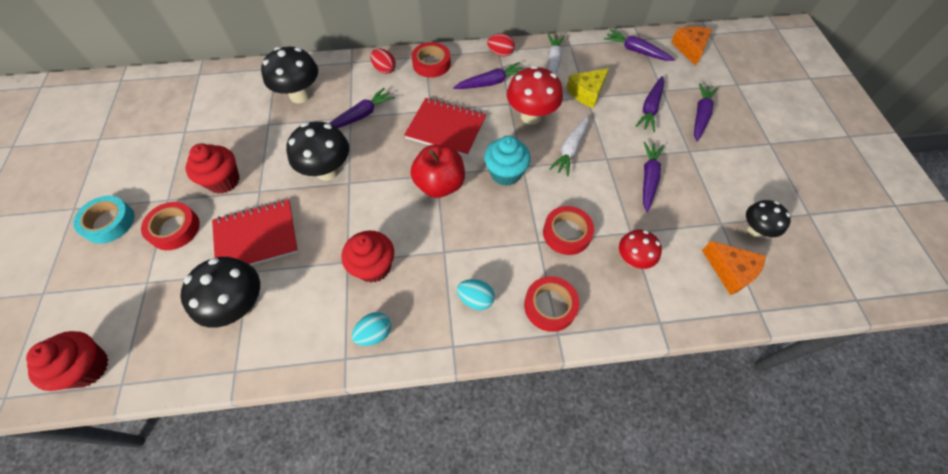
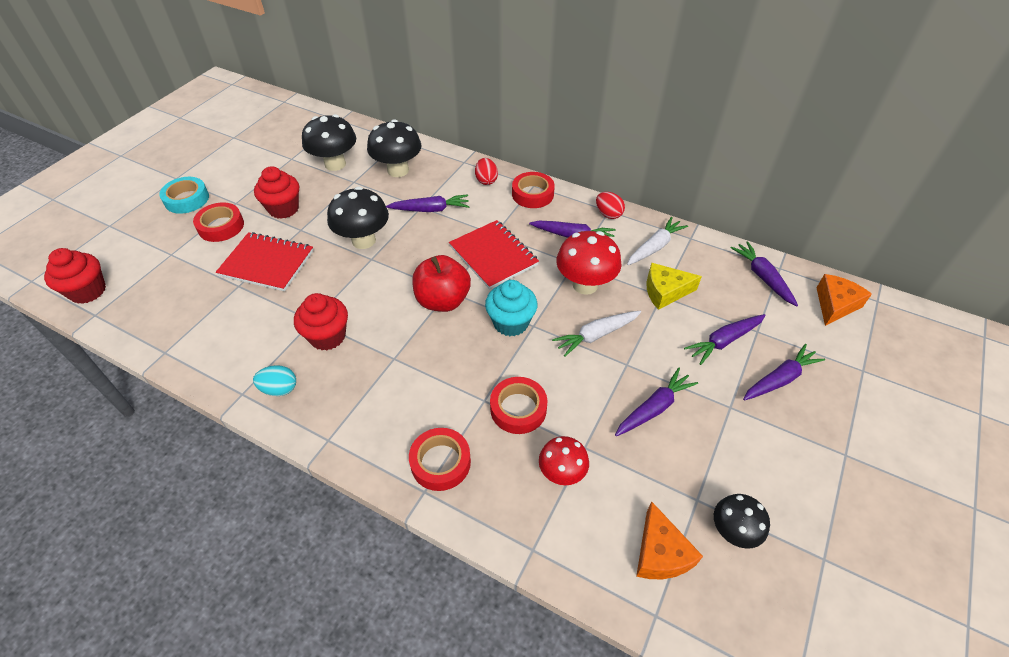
camera: 35 degrees right, 10 degrees down
(240, 305) = (211, 307): black mushroom -> black mushroom (335, 164)
(475, 299) = (382, 414): turquoise egg -> none

